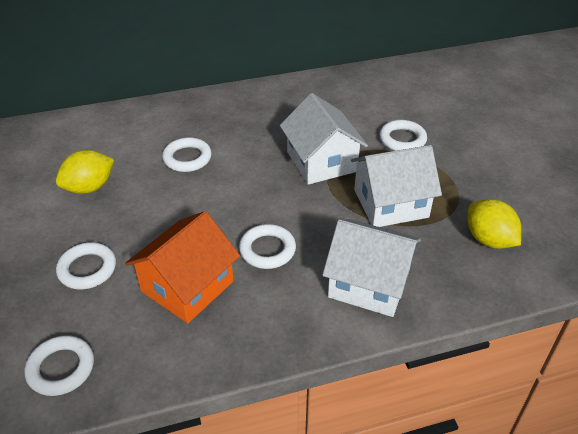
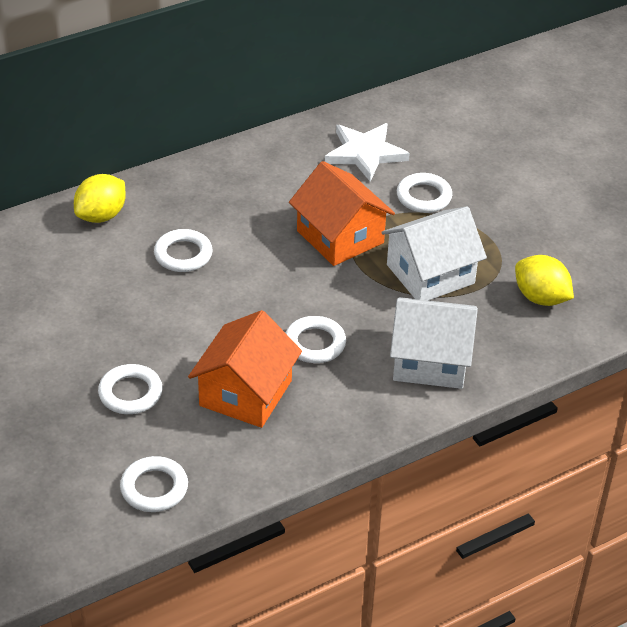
camera: 15 degrees left, 0 degrees up
(89, 187) = (85, 306): yellow lemon -> yellow lemon (101, 216)
(321, 161) = (340, 237): white house -> orange house
(363, 101) = (365, 153): none -> white star

